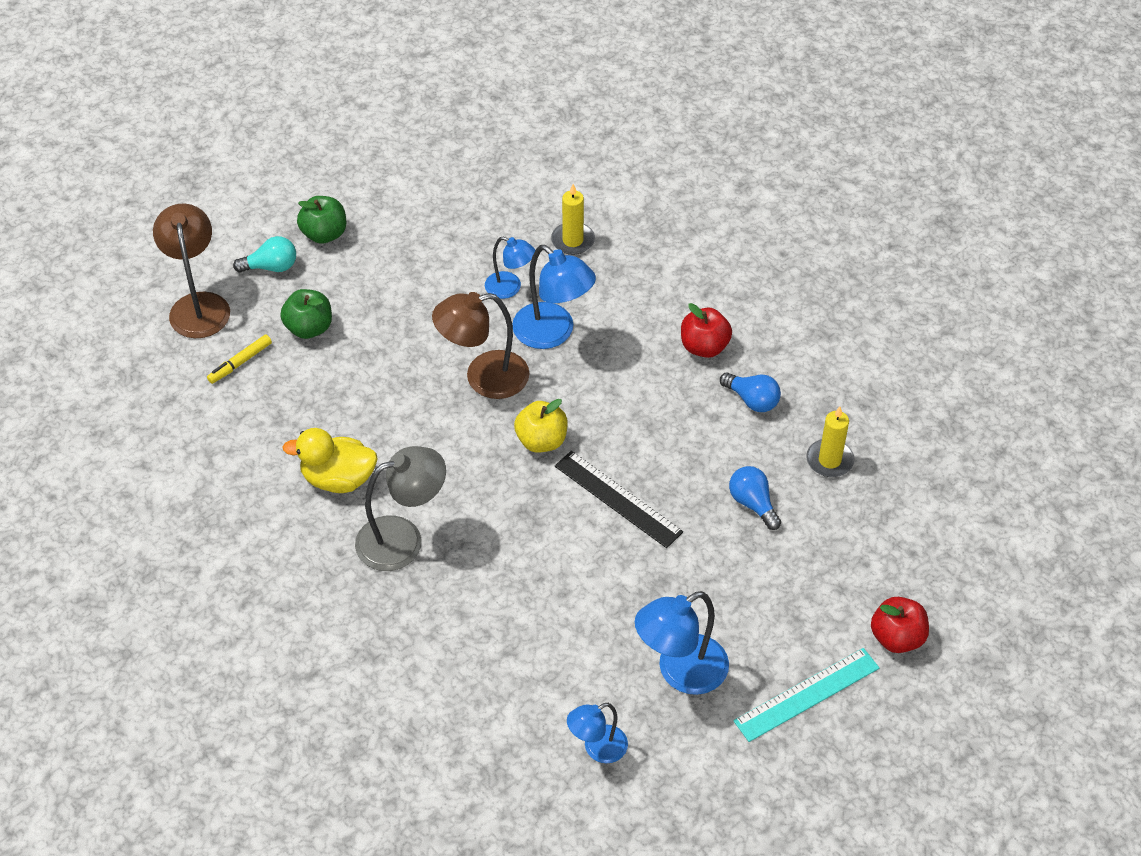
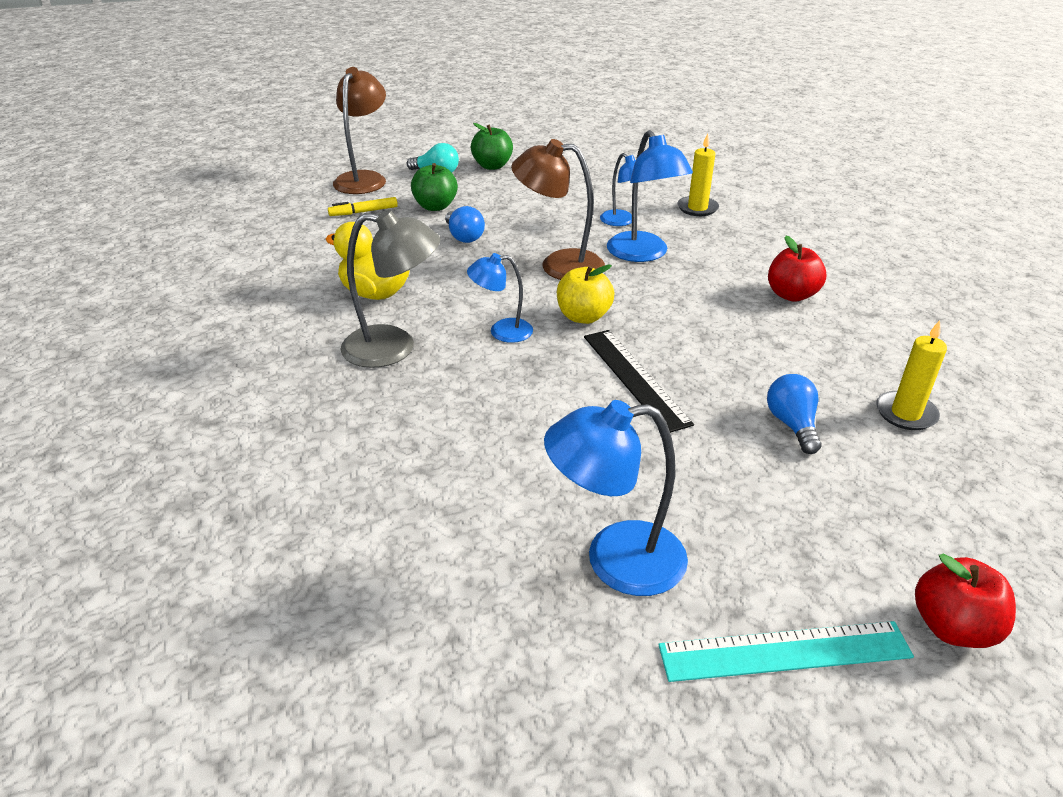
camera: 25 degrees right, 15 degrees down
(597, 748) = (453, 608): blue lamp -> blue lamp (502, 331)
(752, 400) = (828, 343): blue light bulb -> blue light bulb (464, 237)

